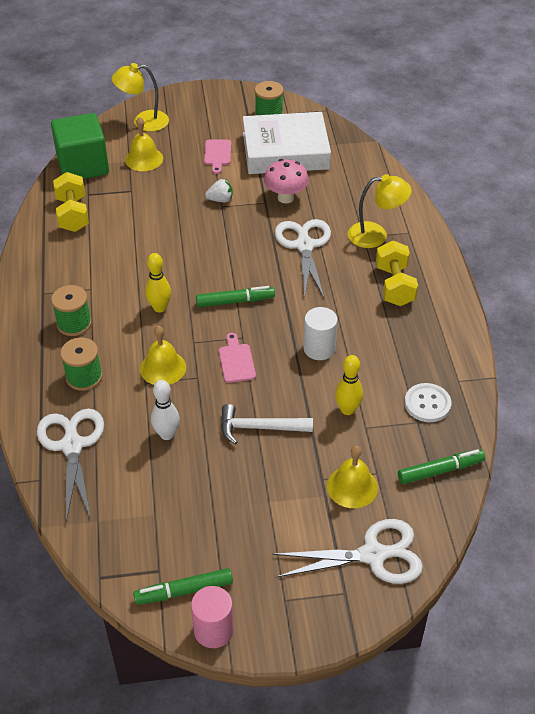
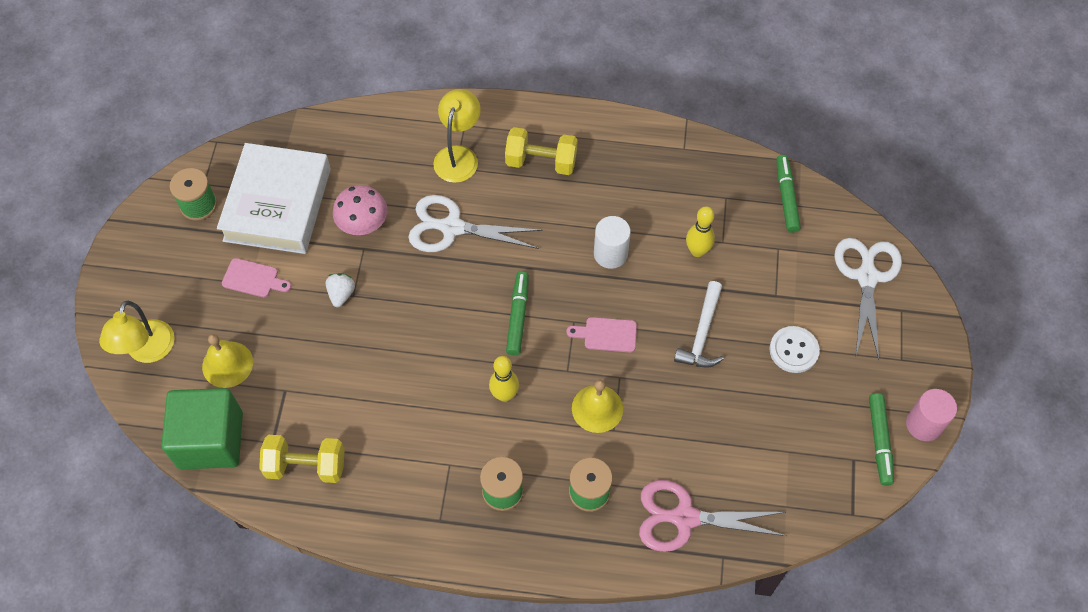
camera: 75 degrees left, 15 degrees up
(72, 445) = (684, 518): white scissors -> pink scissors
(167, 434) = (690, 421): white bowling pin -> none
(352, 486) = (790, 272): yellow bell -> none
(427, 404) = (706, 182): white button -> white button (793, 350)

